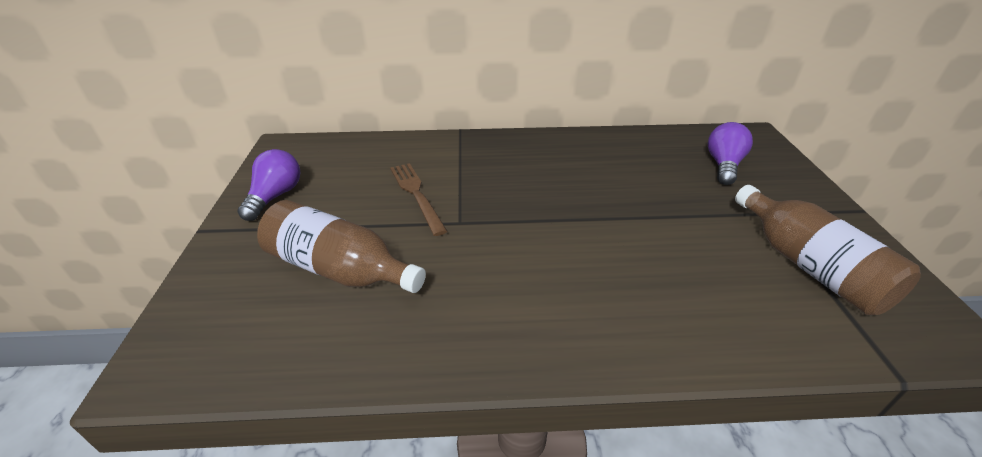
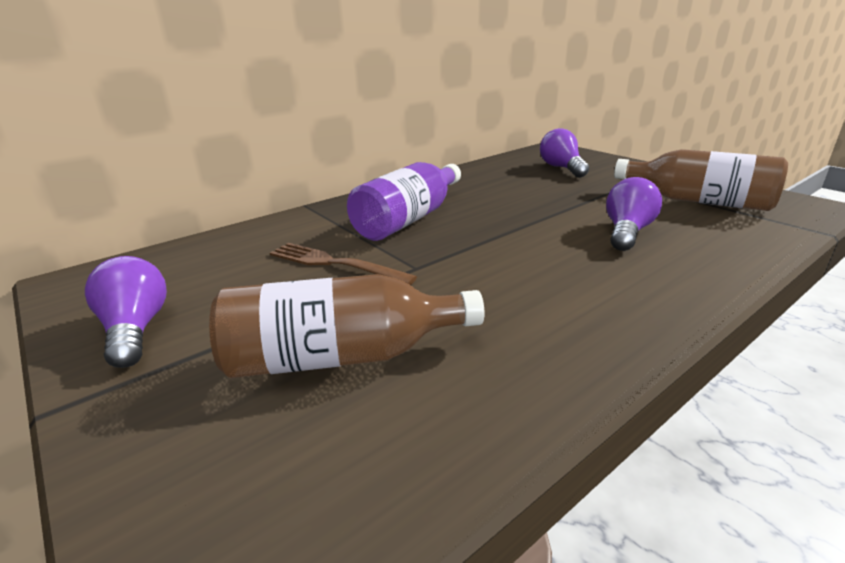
camera: 35 degrees left, 10 degrees down
(511, 173) = (409, 219): none -> purple bottle
(669, 267) = (627, 232): none -> purple light bulb

